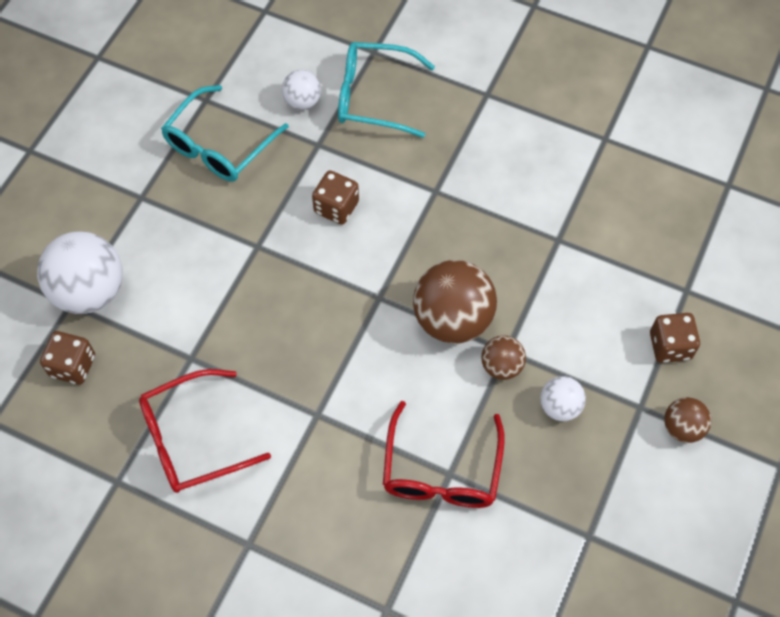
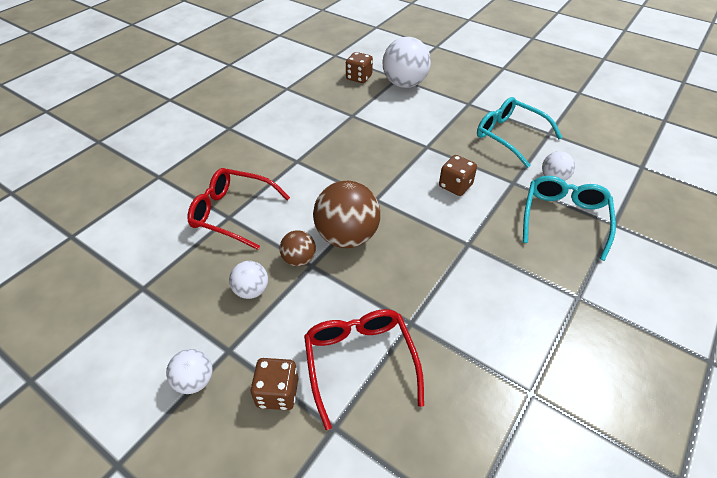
camera: 100 degrees right, 15 degrees down
(193, 439) = (300, 113): red glasses -> red glasses (360, 362)
(682, 427) = (195, 380): brown ball -> white ball

